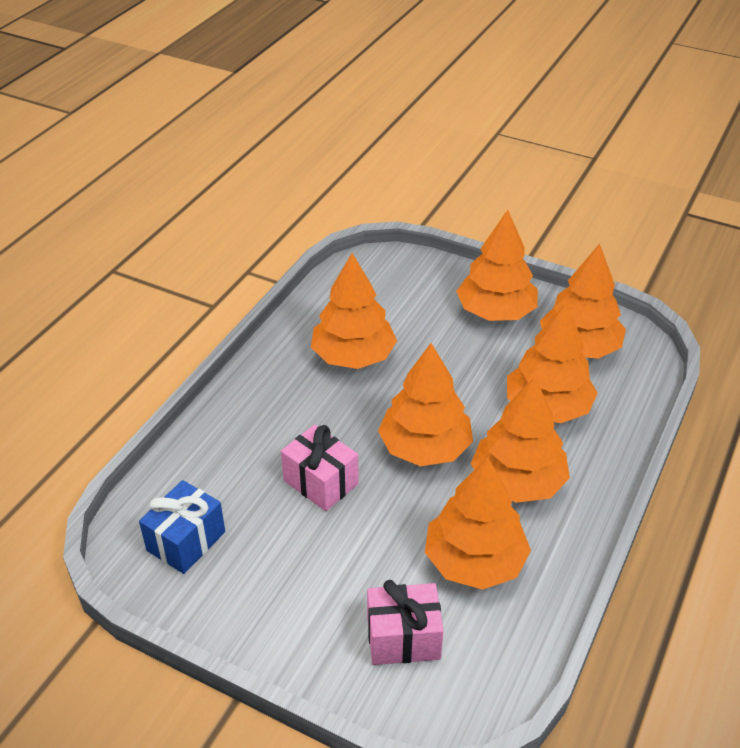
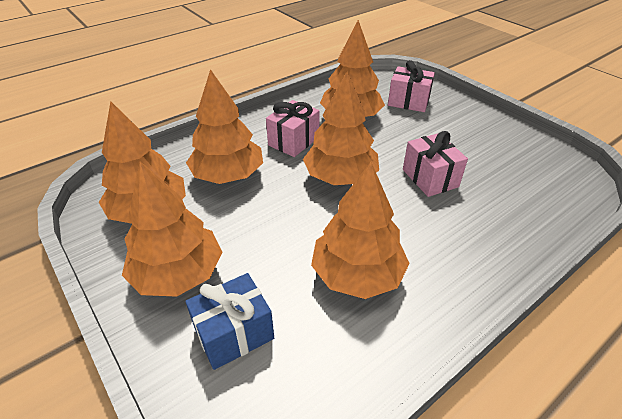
camera: 155 degrees left, 0 degrees up
(186, 541) = (537, 172): blue gift -> blue gift (234, 333)
(517, 481) = (293, 141): orange tree -> pink gift

